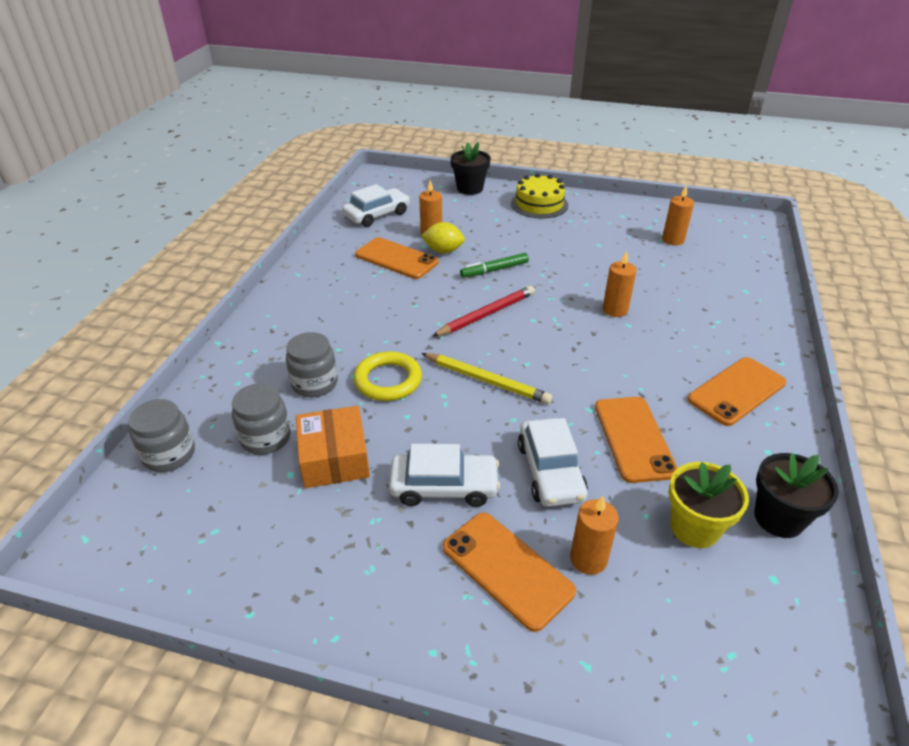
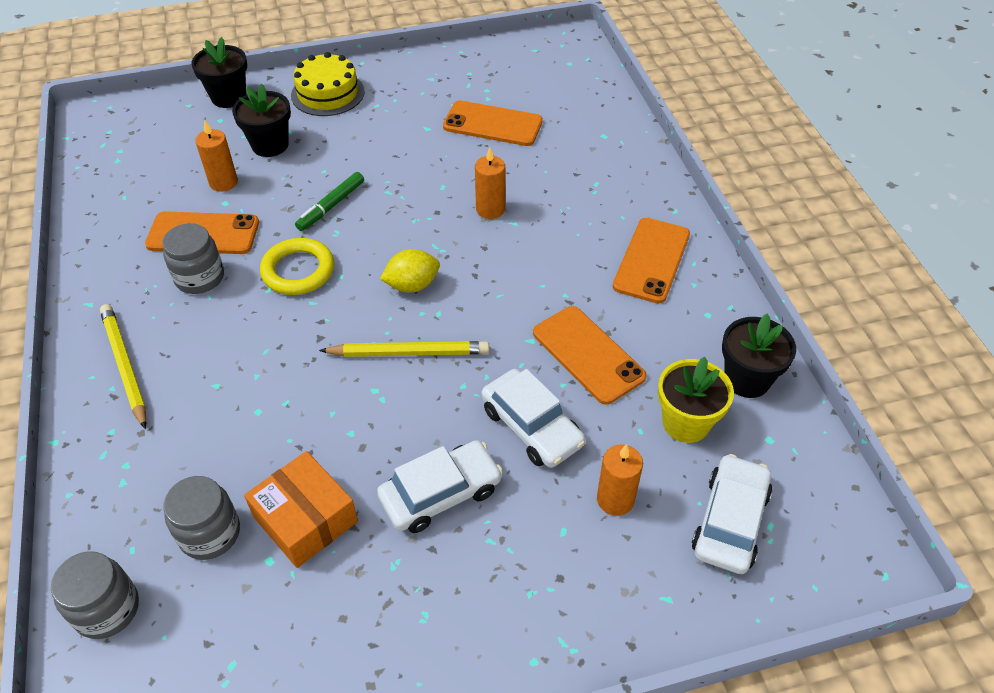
camera: 30 degrees left, 10 degrees up
(292, 316) = (125, 365): none -> yellow pencil
(314, 383) = (219, 441): grey jar -> grey jar (199, 277)
(377, 215) = (133, 177): white car -> white car (730, 521)
(388, 380) = (301, 399): yellow ring -> yellow ring (298, 270)
(443, 251) = (254, 201): yellow lemon -> yellow lemon (412, 285)
(477, 222) = (270, 145): none -> black flower pot
(487, 314) = (359, 269): red pencil -> none
(507, 569) = (551, 547): orange phone -> orange phone (492, 124)
(673, 240) = (501, 94): orange candle -> none

